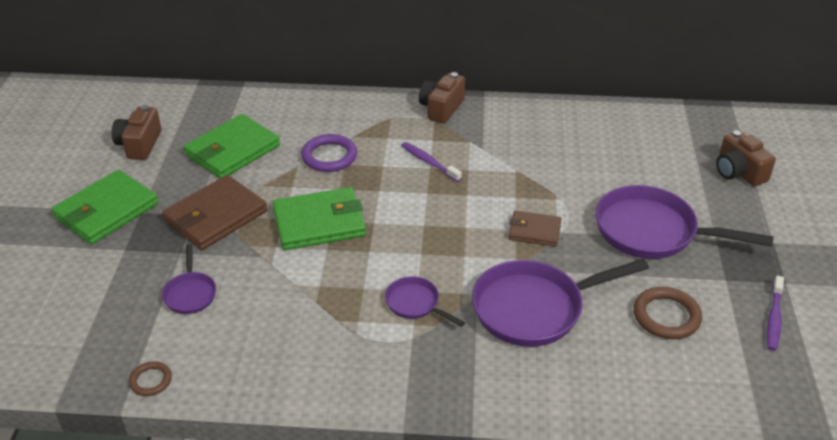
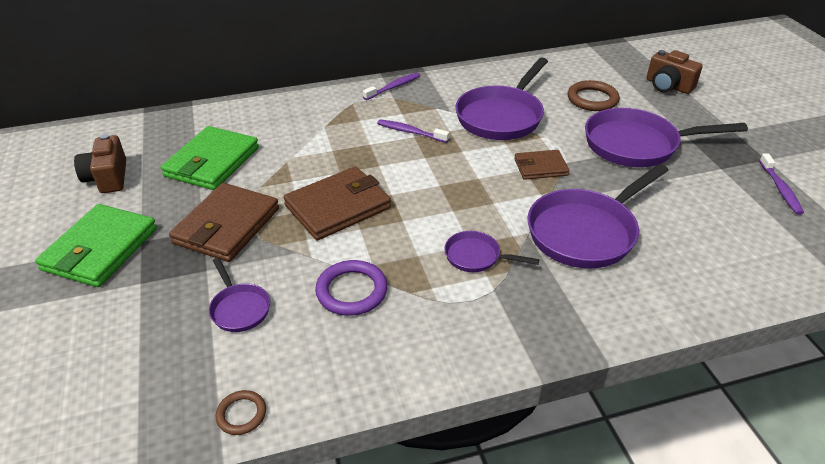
camera: 20 degrees left, 0 degrees up
(319, 223) = (338, 207): green wallet -> brown wallet
(329, 156) = (313, 147): purple ring -> purple ring (352, 291)
(441, 108) = (393, 87): brown camera -> purple toothbrush
(530, 166) = (501, 116): none -> purple pan
(666, 316) = (698, 209): brown ring -> brown ring (592, 99)

